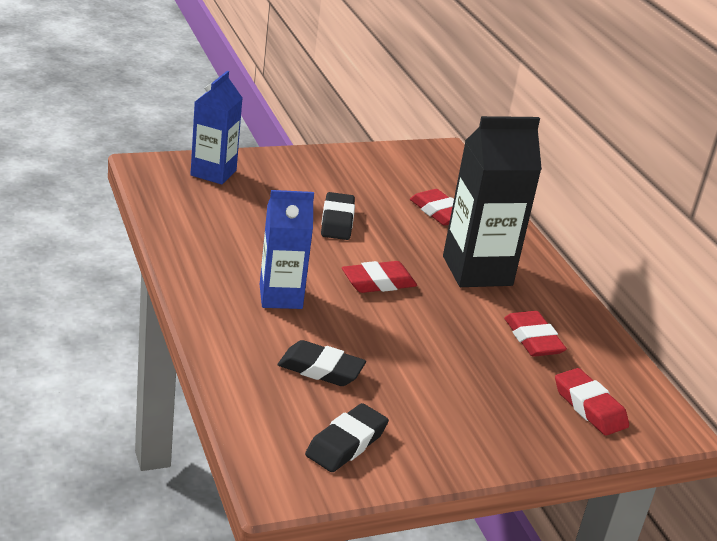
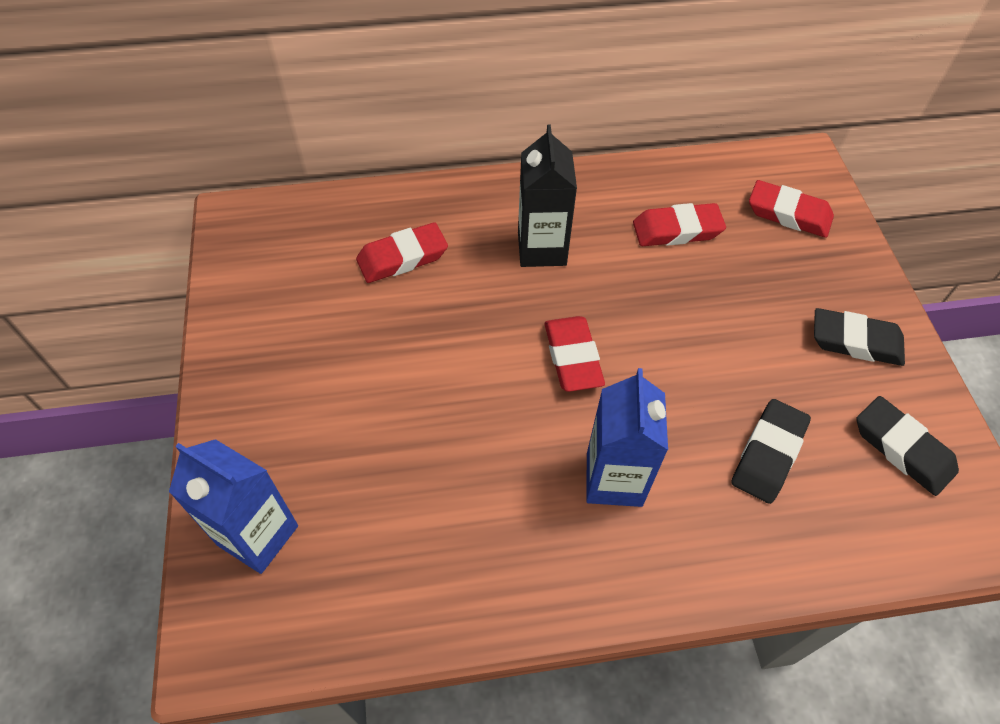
camera: 75 degrees left, 25 degrees up
(337, 221) = (419, 379): black eraser -> black eraser (855, 341)
(477, 271) = (542, 249): black carton -> black carton, size x0.66
(589, 407) = (788, 214): red eraser -> red eraser turned 45 degrees clockwise

